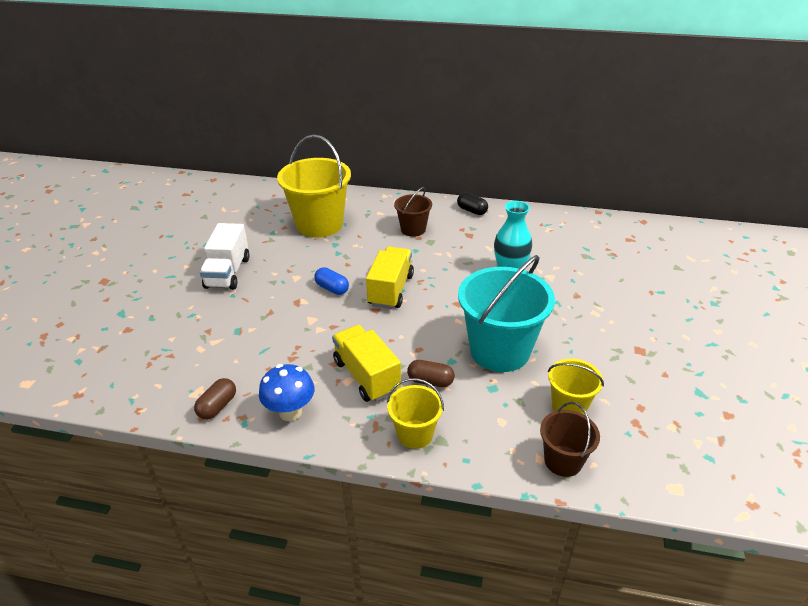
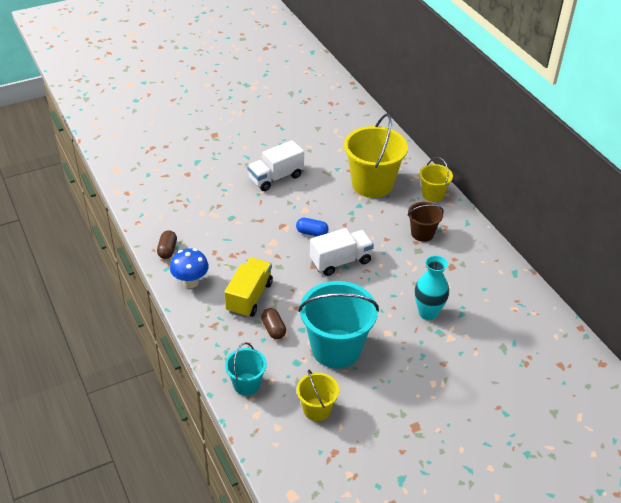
camera: 50 degrees right, 5 degrees up
(217, 406) = (167, 250): brown capsule -> brown capsule turned 75 degrees counterclockwise
(332, 288) = (312, 233): blue capsule -> blue capsule turned 75 degrees counterclockwise
(391, 290) = (340, 261): yellow truck -> white truck
(415, 434) = (223, 346): yellow bucket -> yellow bucket (433, 194)
(472, 211) = (486, 251): black capsule -> none
(489, 444) = (246, 384): none -> turquoise bucket
(563, 461) = (265, 427): brown bucket -> none

